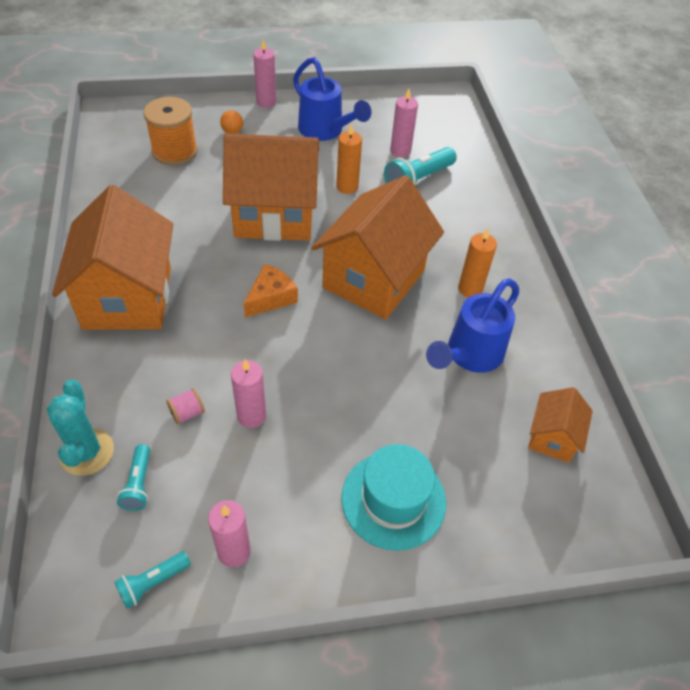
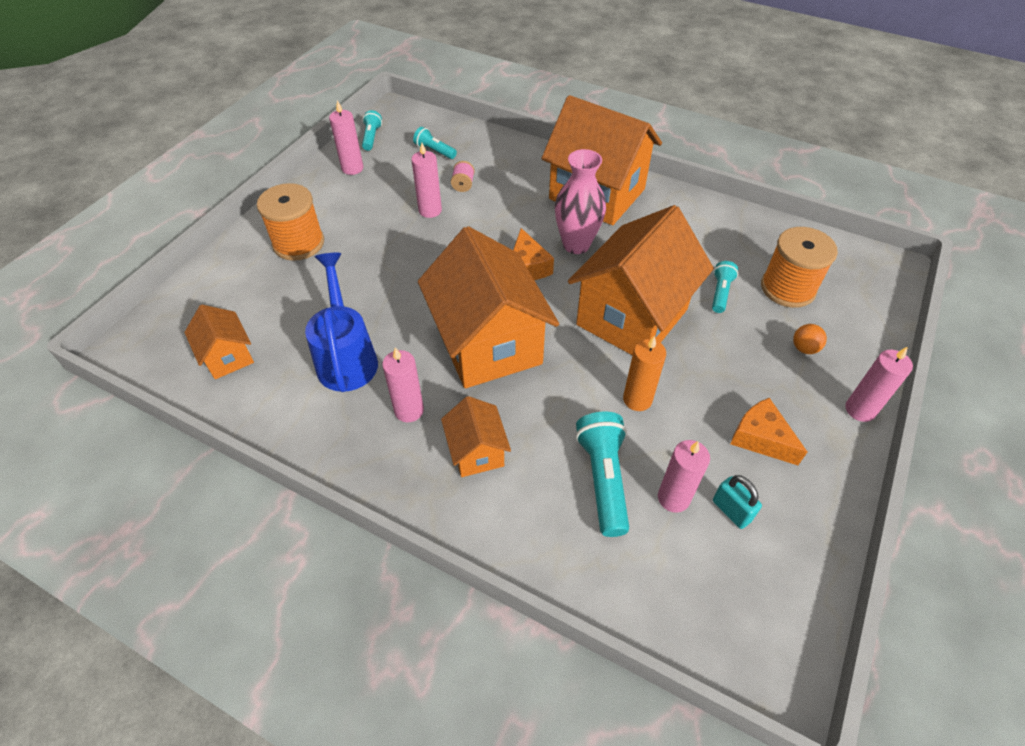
camera: 130 degrees right, 0 degrees up
(87, 452) = (478, 140): turquoise cactus -> none
(208, 181) = (720, 293): none -> turquoise flashlight
(216, 280) = (576, 244): none -> pink vase
(325, 131) = (760, 438): blue watering can -> orange cheese
(385, 130) = (731, 511): none -> turquoise padlock
(393, 499) = (298, 243): turquoise hat -> orange spool
(460, 239) = (477, 452): none -> orange house
(470, 289) = (409, 410): orange candle -> pink candle

